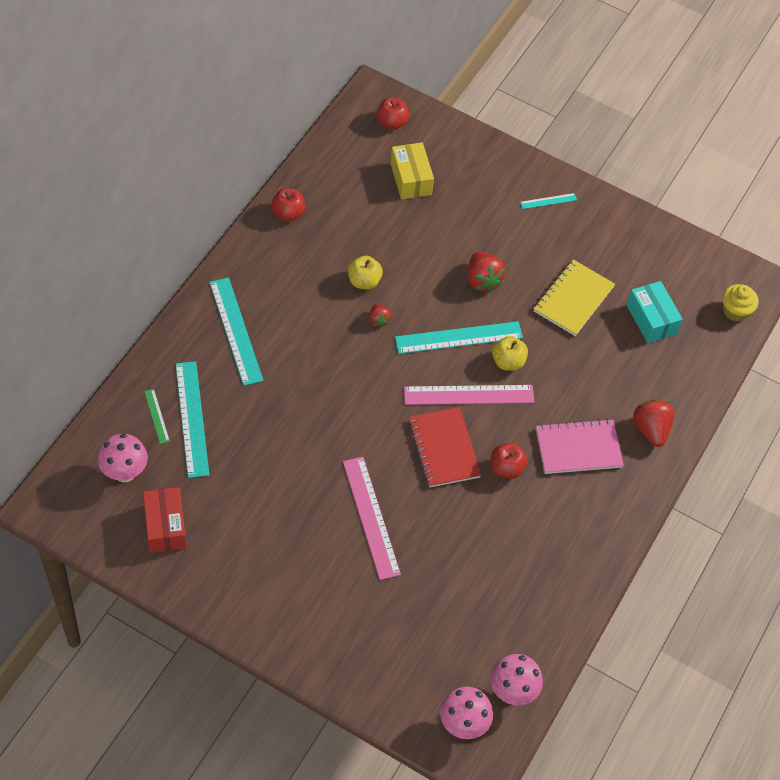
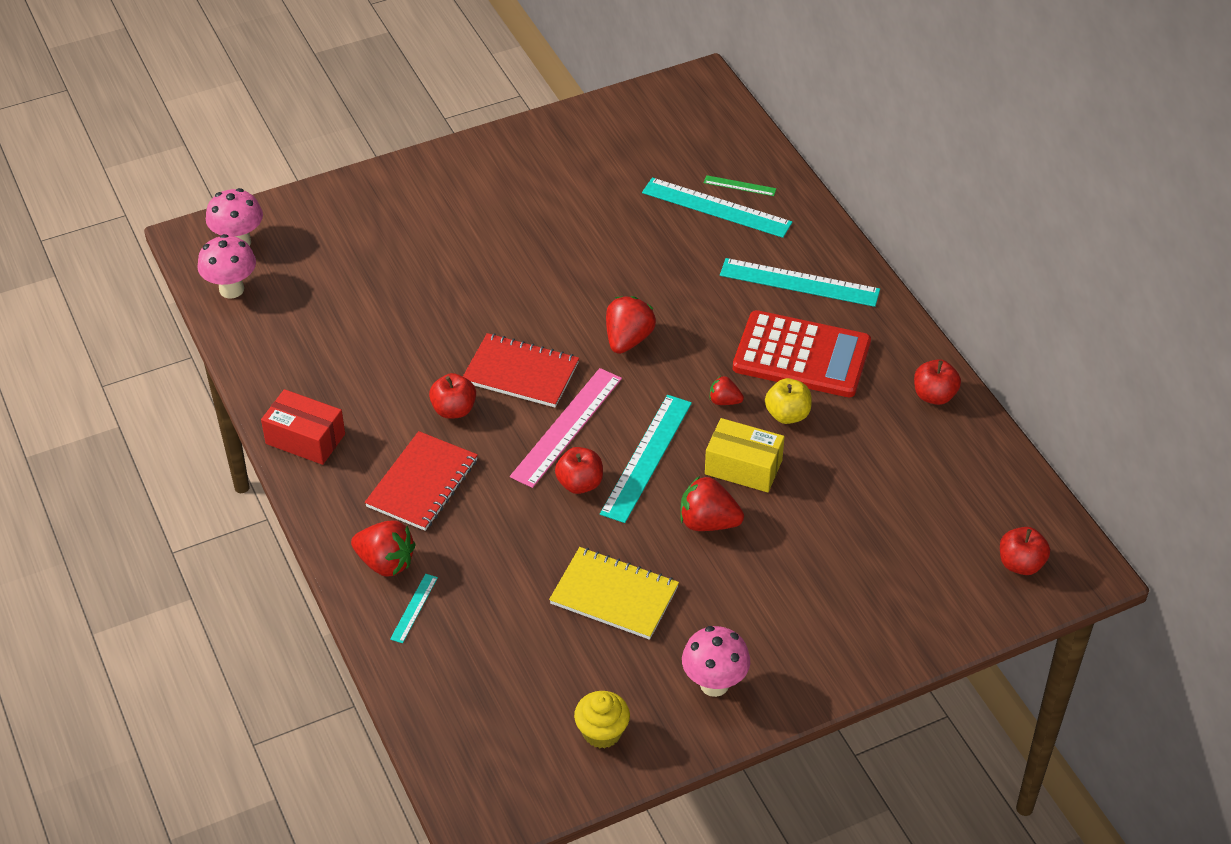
camera: 130 degrees right, 10 degrees down
(125, 473) = (693, 141): pink mushroom -> pink mushroom (714, 684)
(165, 526) = (613, 144): red box -> red box (305, 439)
(305, 297) = (801, 355): none -> red calculator
(365, 402) = (628, 339): none -> red strawberry
(371, 517) = (495, 281): pink ruler -> none
(411, 179) = (912, 535): yellow box -> yellow box (743, 467)
(508, 362) = (580, 483): yellow apple -> red apple
(548, 201) = (780, 659): turquoise ruler -> turquoise ruler (414, 608)
(573, 299) = (614, 595): yellow notebook -> yellow notebook turned 45 degrees counterclockwise
(578, 448) = (422, 483): pink notebook -> red notebook
(651, 319) = (523, 657): turquoise box -> none
(735, 311) = (462, 758): yellow cupcake -> yellow cupcake (602, 732)

